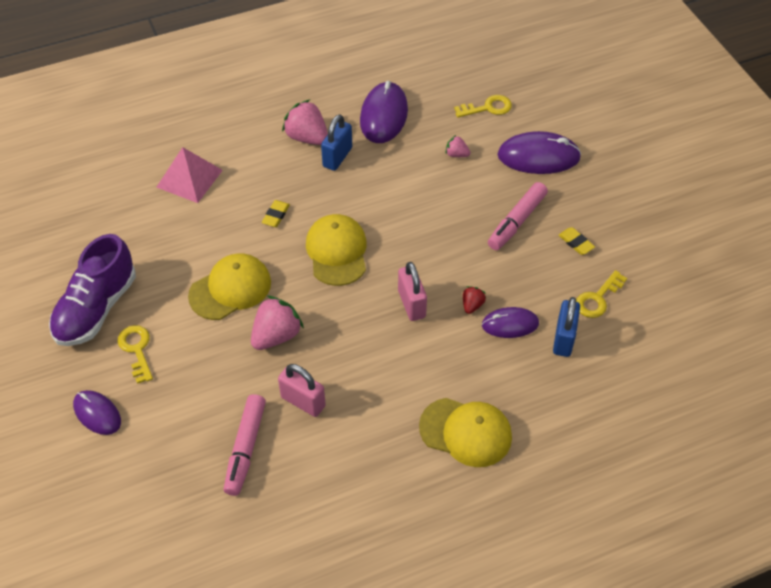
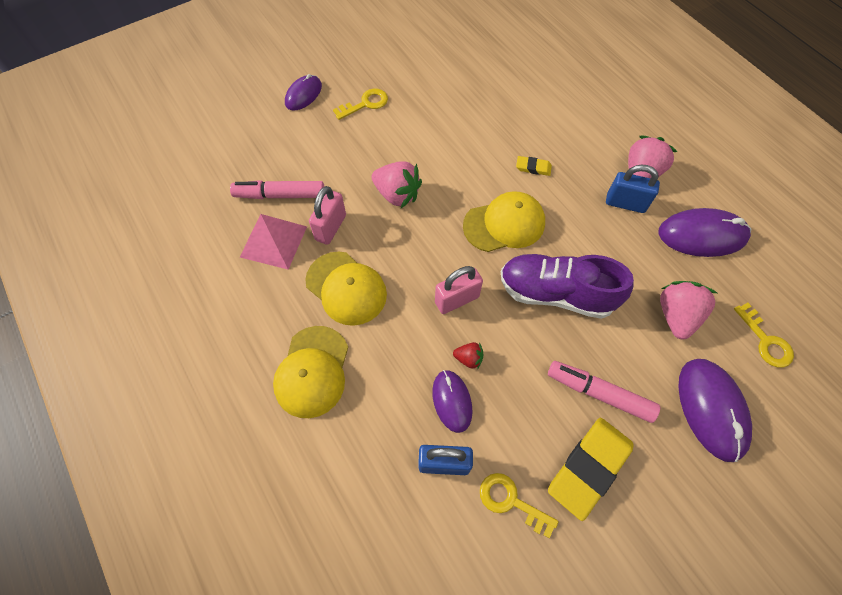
camera: 80 degrees right, 10 degrees up
(96, 308) = (400, 70): purple shoe -> purple shoe (556, 293)
(189, 178) = (554, 97): pink pyramid -> pink pyramid (273, 241)
(230, 289) = (440, 151): yellow cap -> yellow cap (346, 288)
(456, 154) = (676, 316): pink strawberry -> pink strawberry, size x1.95
(576, 243) = (589, 467): yellow eraser -> yellow eraser, size x2.20

